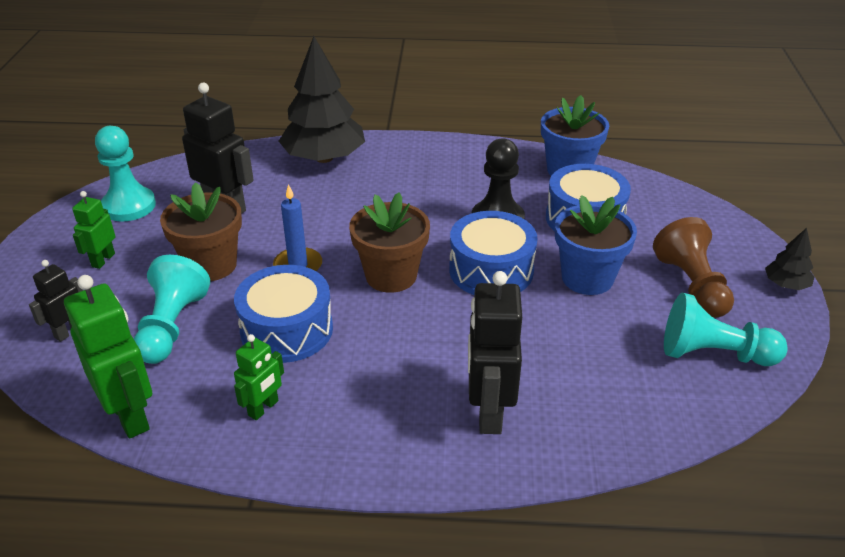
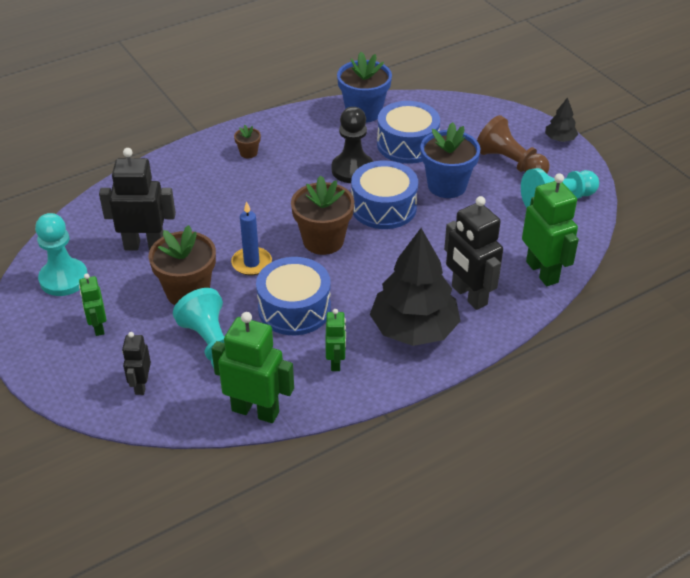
camera: 35 degrees left, 5 degrees up
(324, 158) = (176, 174): black tree -> black tree (414, 329)
(411, 165) = (248, 153): none -> brown flower pot
(612, 430) = (542, 272): none -> green robot

